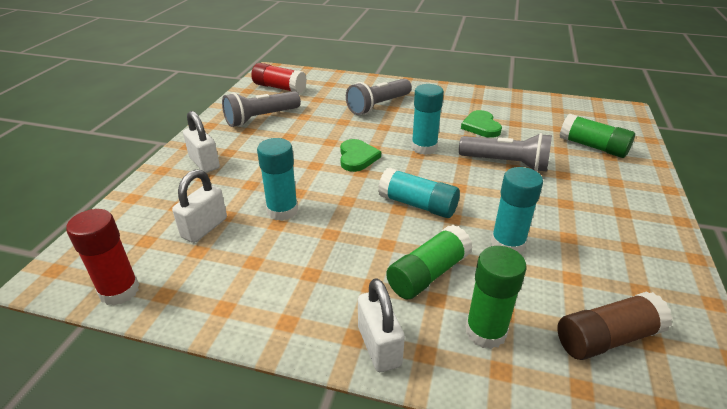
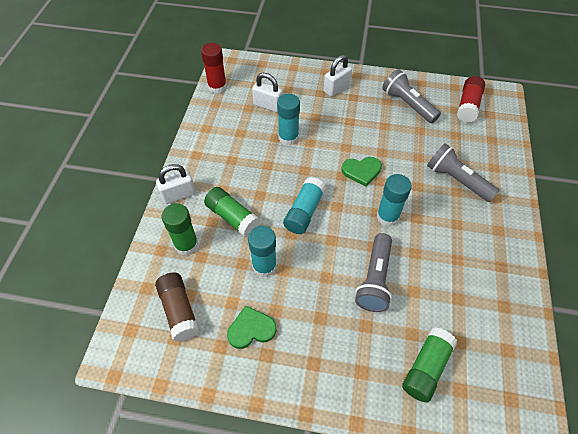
camera: 85 degrees right, 20 degrees up
(481, 126) = (441, 265): green heart -> green heart (251, 329)

